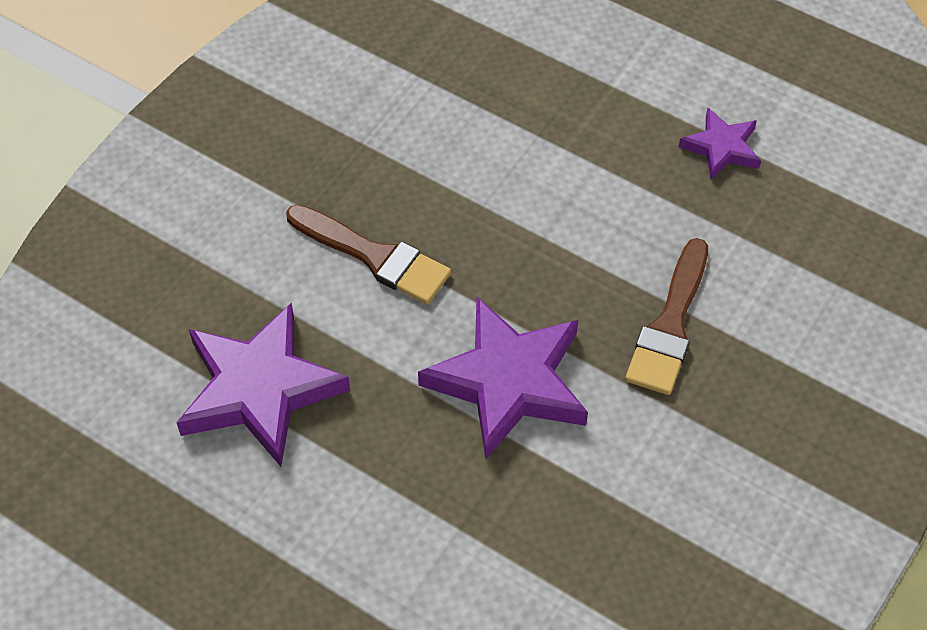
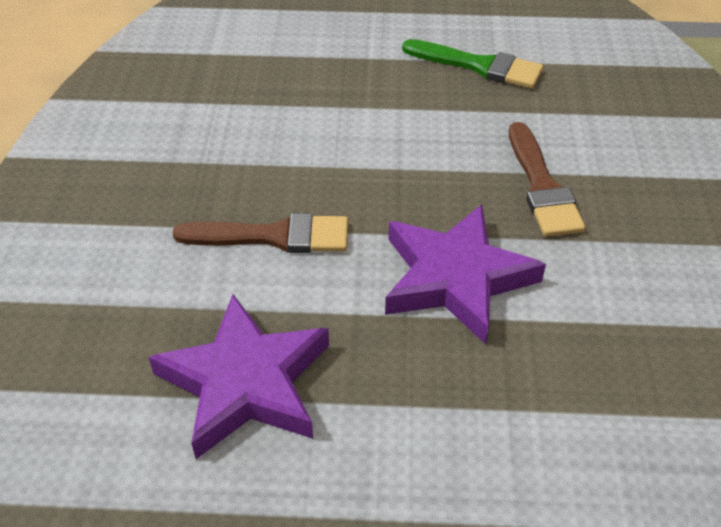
camera: 30 degrees left, 10 degrees down
(721, 148) = (478, 66): purple star -> green brush

